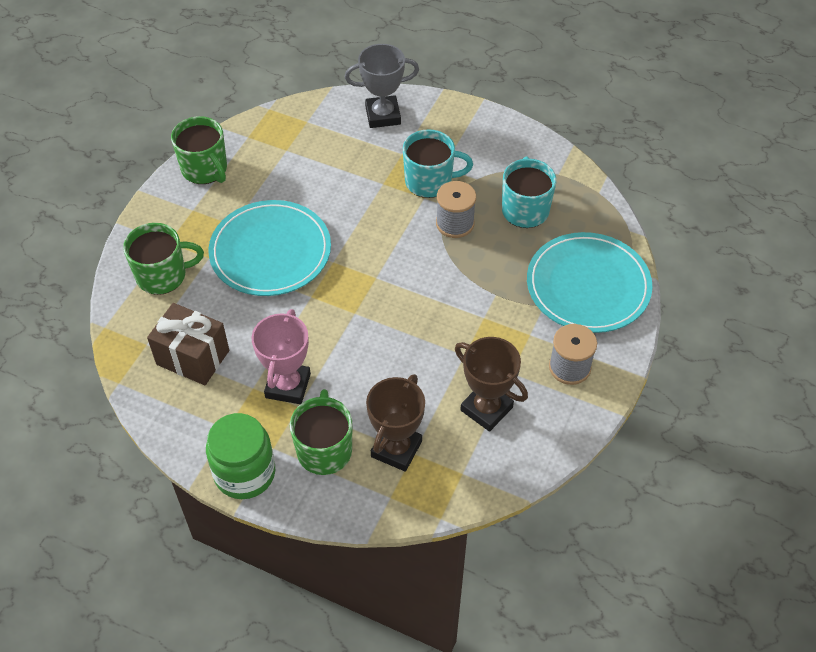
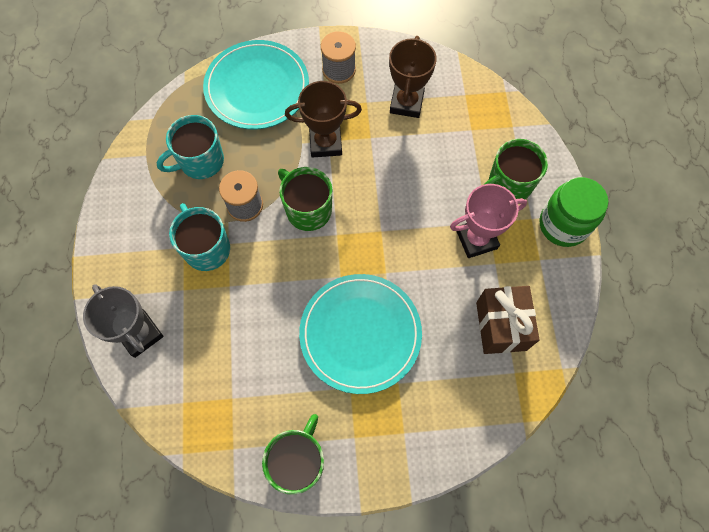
camera: 120 degrees left, 15 degrees up
(163, 275) = (442, 410): green mug -> green mug (308, 210)
(396, 449) = (475, 141): brown trophy -> brown trophy (325, 143)

